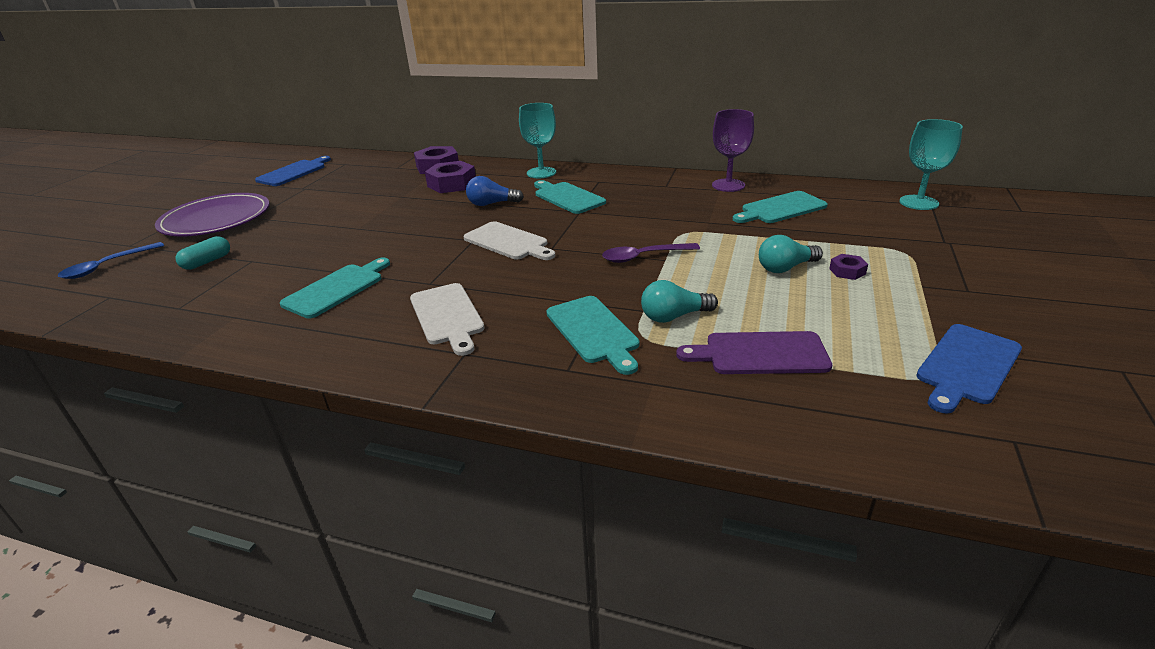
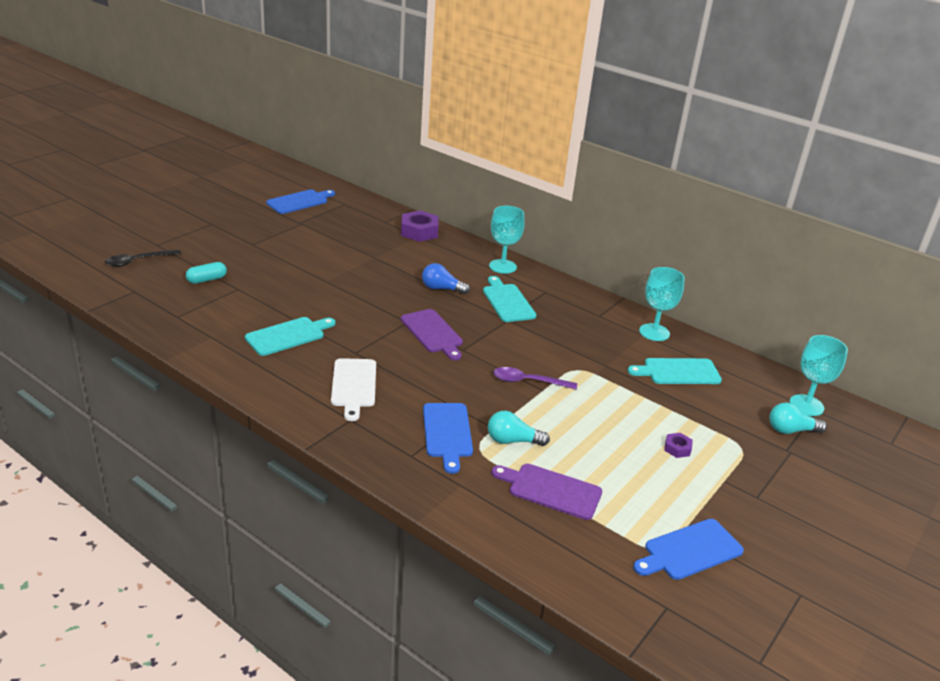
camera: 15 degrees right, 0 degrees up
(106, 266) = (137, 261): blue spoon -> black spoon
(216, 219) = (224, 237): purple plate -> none
(452, 184) = (421, 256): purple nut -> none
(508, 242) = (433, 333): white cutting board -> purple cutting board
(593, 331) = (447, 433): turquoise cutting board -> blue cutting board
(728, 185) = (654, 332): purple goblet -> turquoise goblet
(785, 268) = (631, 429): turquoise light bulb -> turquoise light bulb (791, 430)

